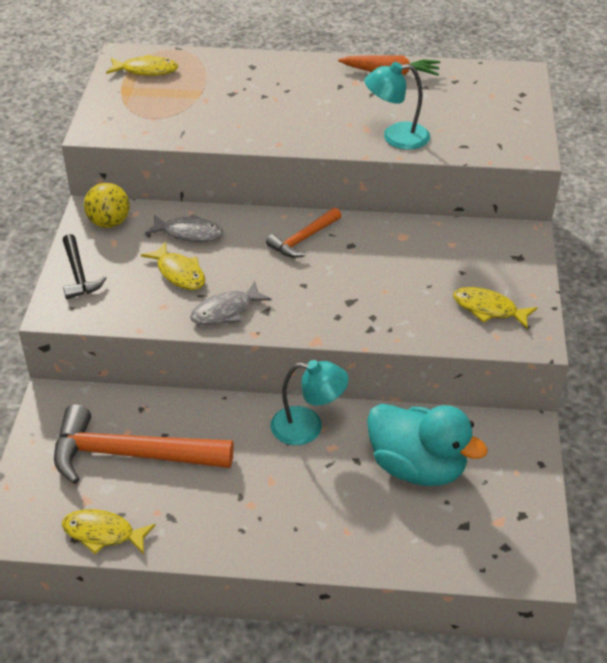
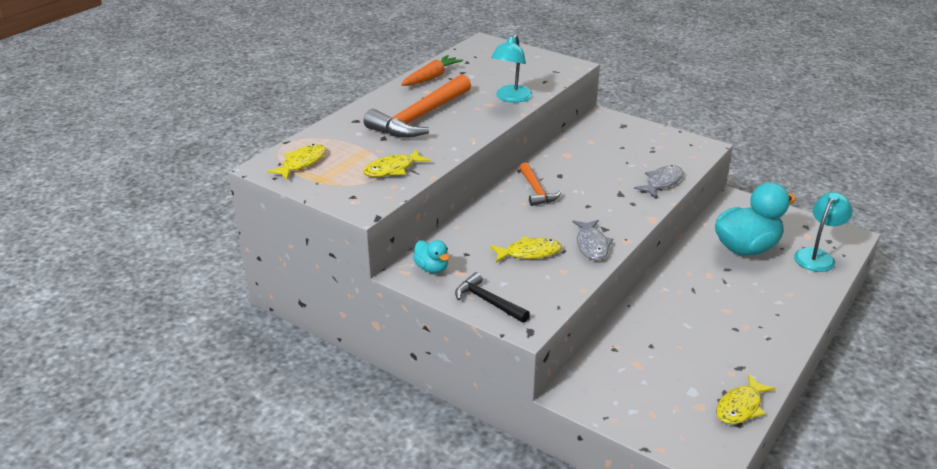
camera: 60 degrees left, 10 degrees down
(78, 274) = (488, 301): black hammer -> black hammer turned 150 degrees counterclockwise
(109, 223) = (432, 268): yellow ball -> turquoise duck
(130, 455) = (662, 369): orange hammer -> orange hammer (420, 118)
(189, 233) = (483, 235): grey fish -> grey fish (662, 182)
(308, 427) = (683, 278): turquoise lamp -> turquoise lamp (817, 256)
(489, 309) = (666, 150): yellow fish -> yellow fish (392, 169)

